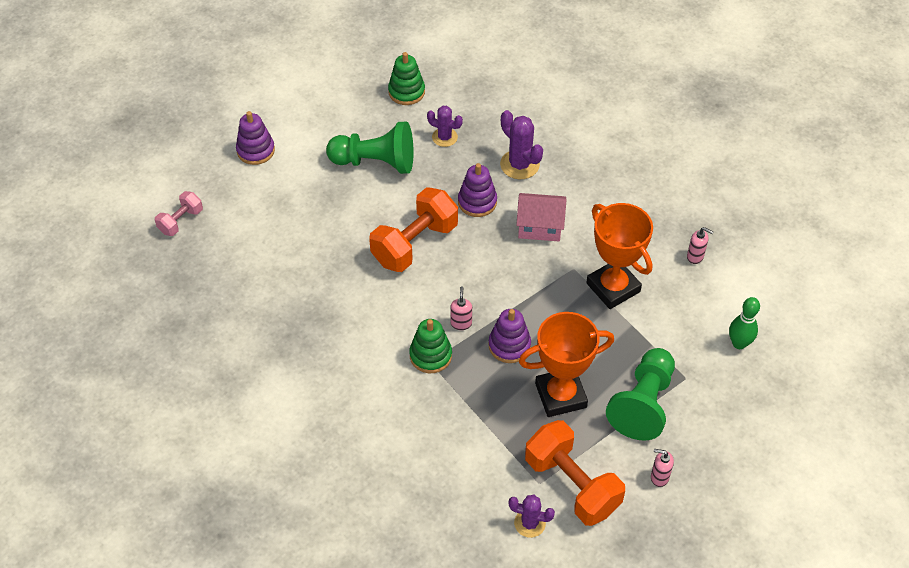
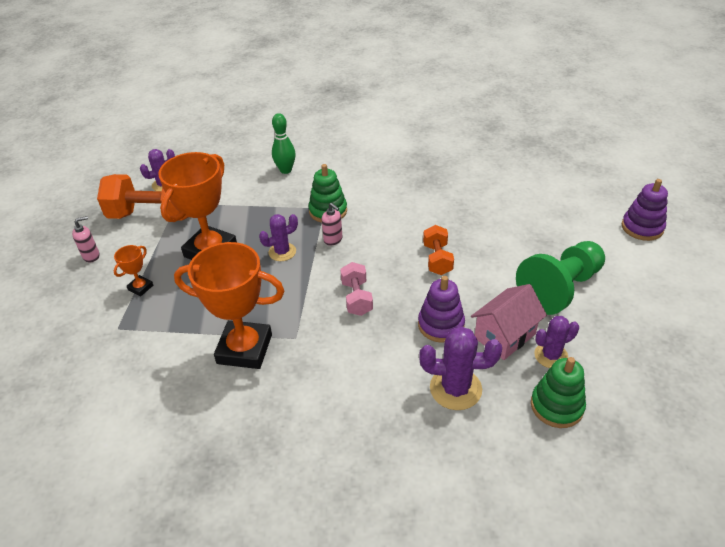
camera: 135 degrees right, 10 degrees down
(181, 221) = (590, 162): pink dumbbell -> pink dumbbell (357, 298)
(406, 92) = (651, 368): green stacking toy -> green stacking toy (556, 406)
(415, 244) = (437, 259): orange dumbbell -> orange dumbbell, size x0.53
(509, 345) = (282, 252): purple stacking toy -> purple cactus
(540, 227) = (364, 348): pink house -> pink house (504, 336)
(643, 404) = (140, 287): green pawn -> orange trophy
(695, 256) = (190, 440): pink soap dispenser -> none
(739, 343) = (84, 390): green bowling pin -> green bowling pin (285, 170)

